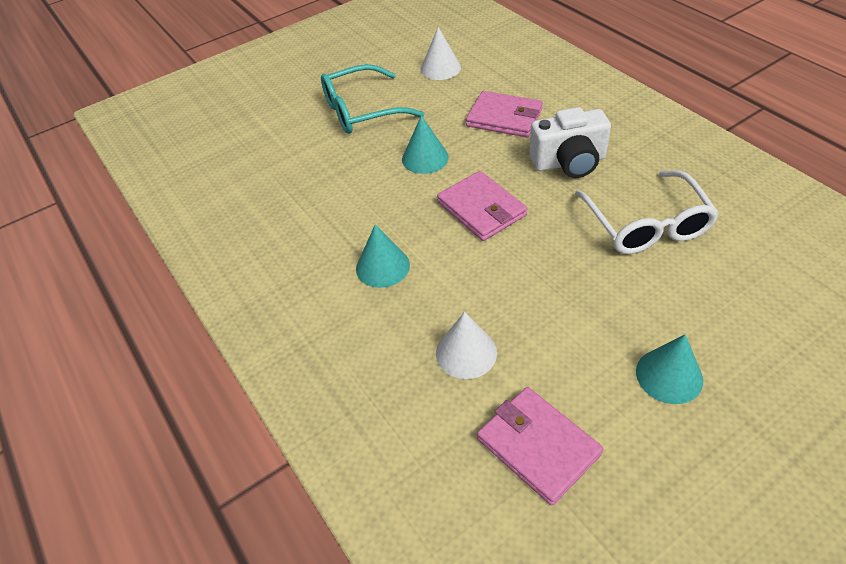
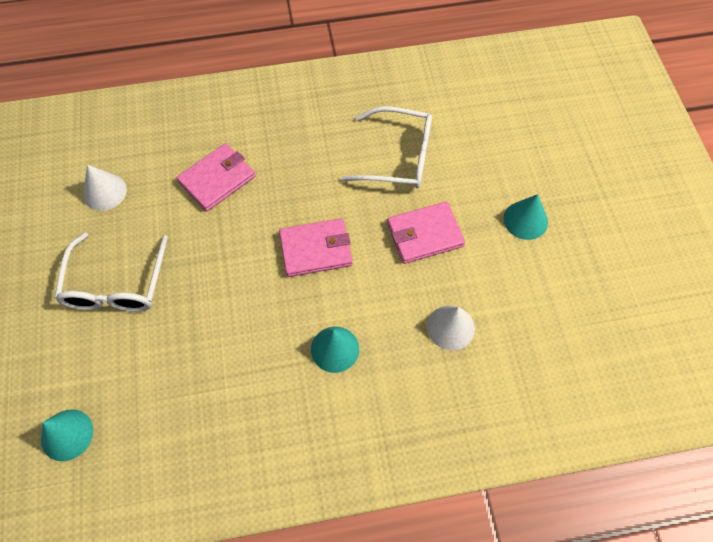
camera: 70 degrees left, 15 degrees up
(362, 110) = (116, 284): turquoise glasses -> white glasses
(425, 158) = (225, 262): turquoise cone -> turquoise cone (67, 434)
(538, 446) = (543, 320): pink wallet -> pink wallet (424, 235)
(569, 162) = (304, 165): white camera -> none

